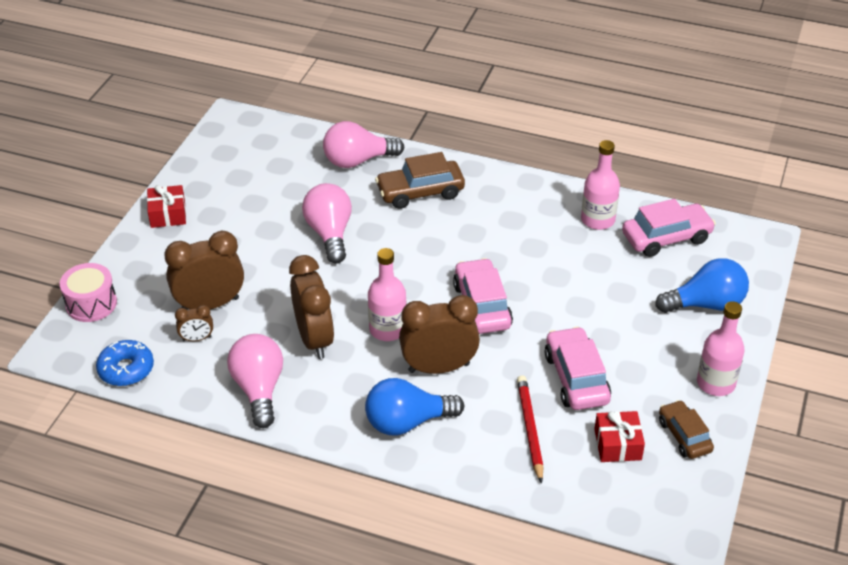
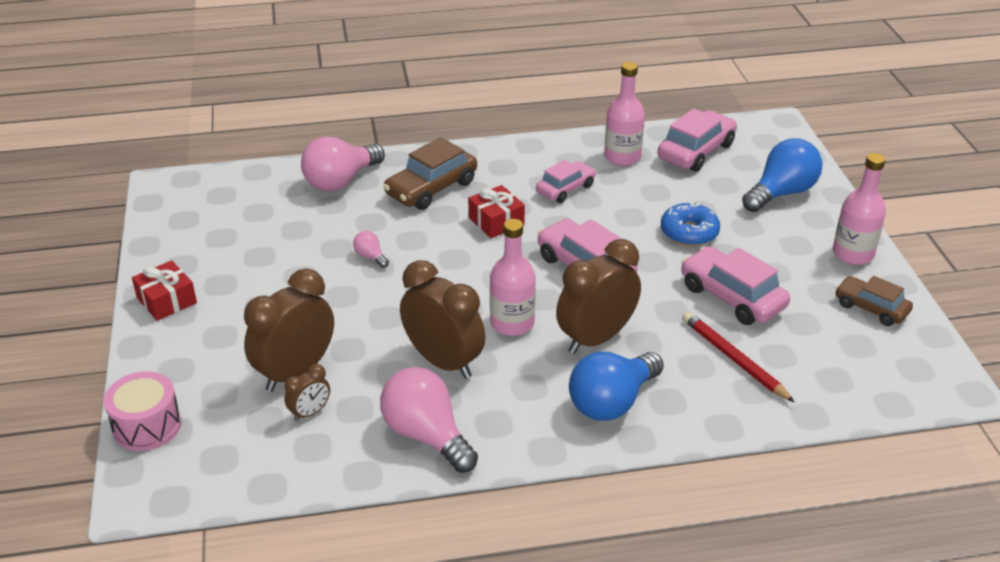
camera: 30 degrees left, 5 degrees down
(126, 369) = (251, 478): blue donut -> blue donut (689, 232)
(330, 234) = (370, 256): pink light bulb -> pink light bulb, size x0.44
(525, 232) = (565, 189): none -> pink car
(618, 444) = (823, 339): red gift -> red gift (496, 221)

